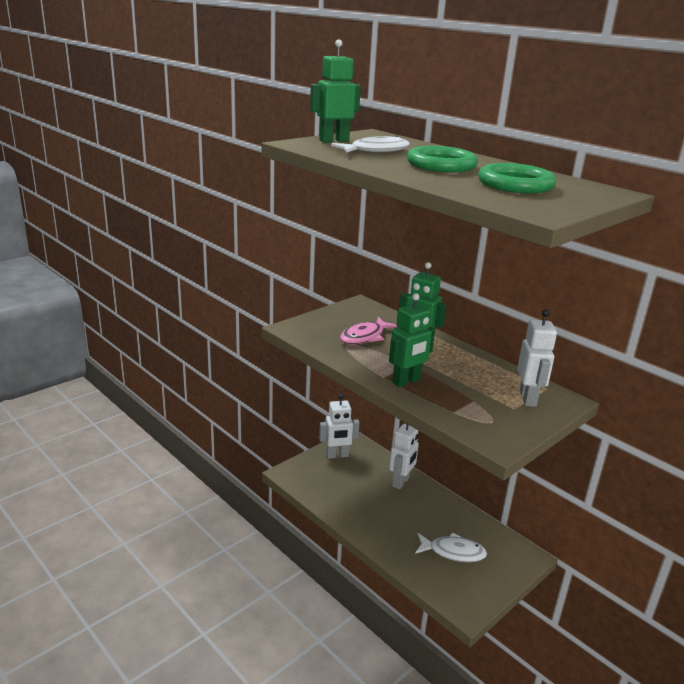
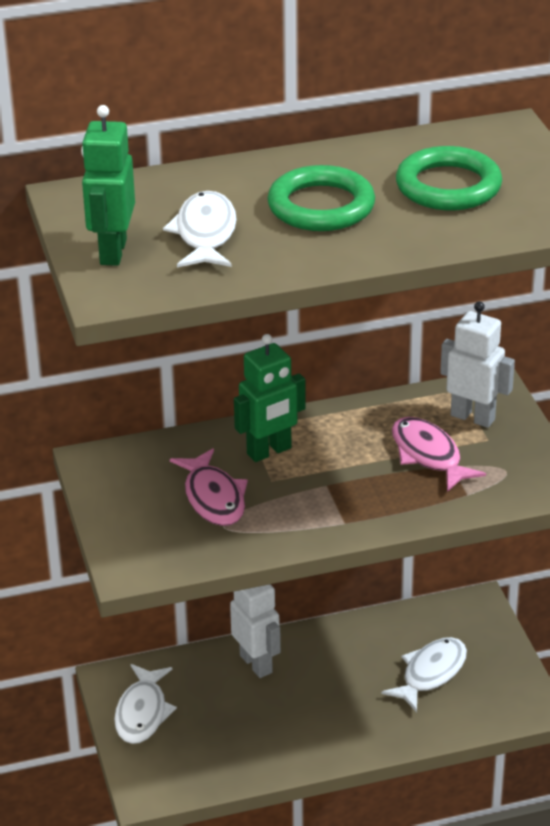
camera: 60 degrees left, 10 degrees up
(337, 455) = (142, 713): white robot -> white fish
(406, 381) = (369, 505): green robot -> none
(473, 391) = (428, 455): none -> pink fish

